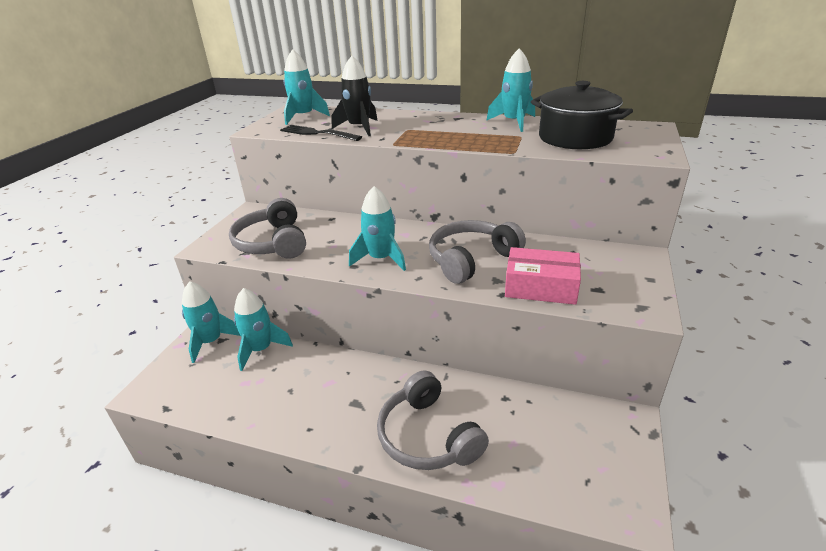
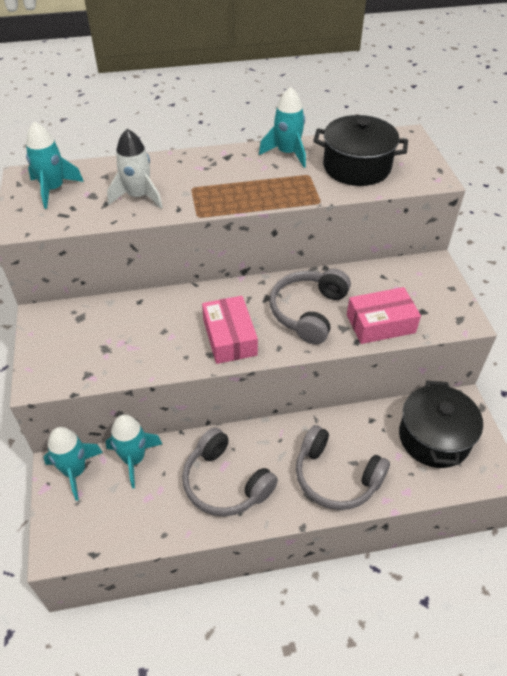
camera: 30 degrees left, 15 degrees up
(273, 243) = (106, 352): grey headphones -> grey headphones (225, 483)
(317, 133) = (99, 216): black fork -> none
(359, 128) = (138, 196): black rocket -> white rocket
(381, 259) = (229, 337): turquoise rocket -> pink box
(569, 442) = (434, 438): none -> black pot

